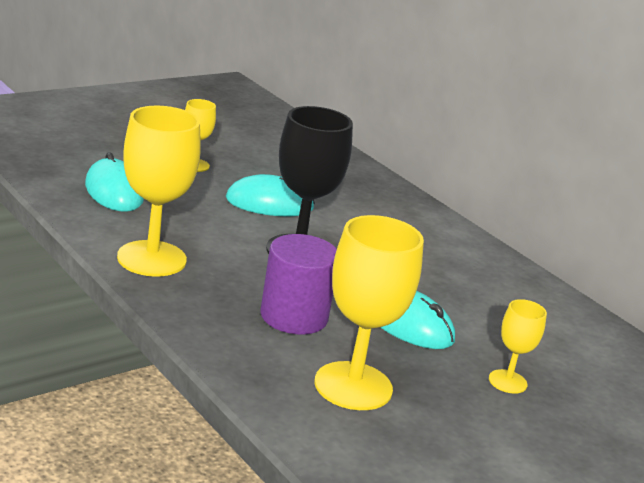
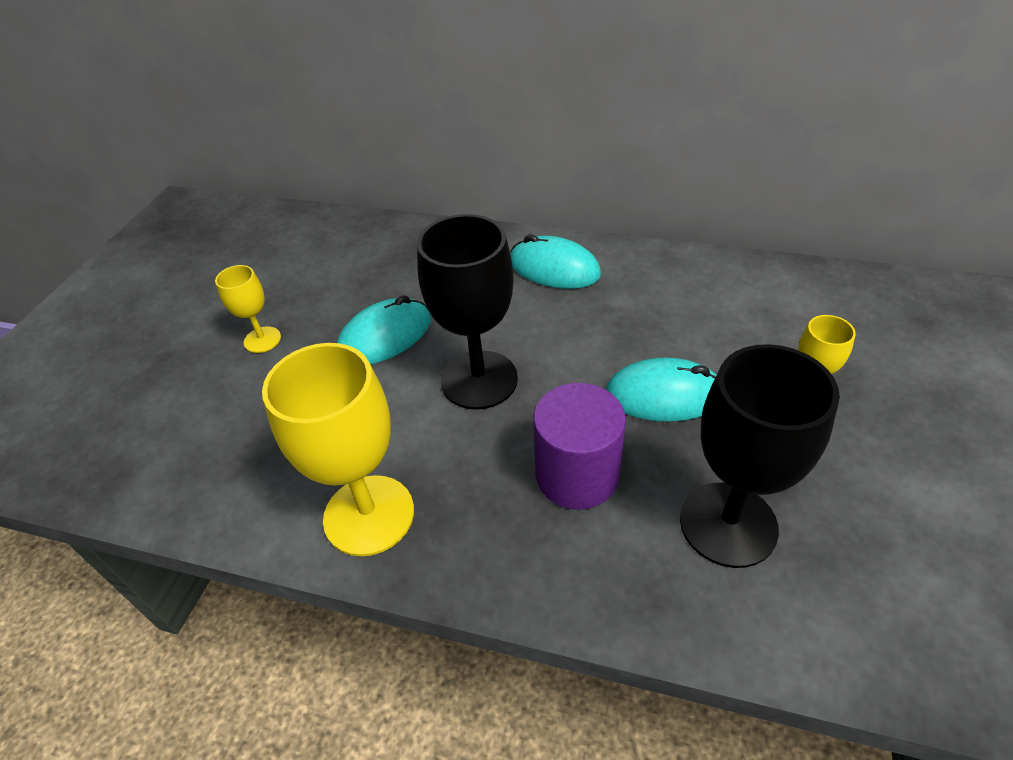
camera: 30 degrees left, 20 degrees up
(114, 191) = (224, 444): turquoise mouse -> turquoise mouse (554, 268)
(353, 386) = (728, 524): yellow goblet -> black goblet

